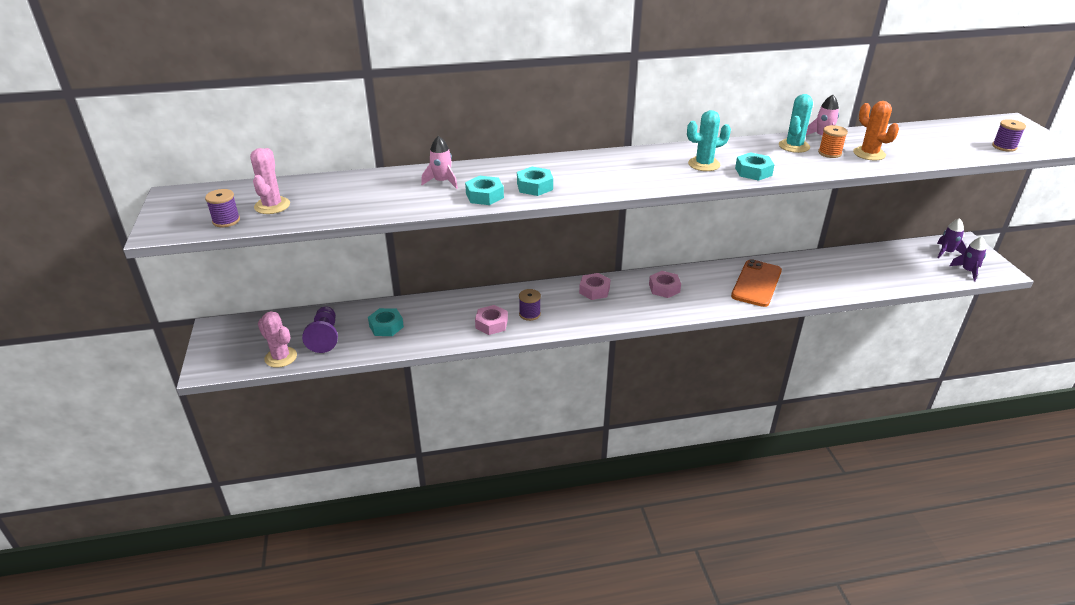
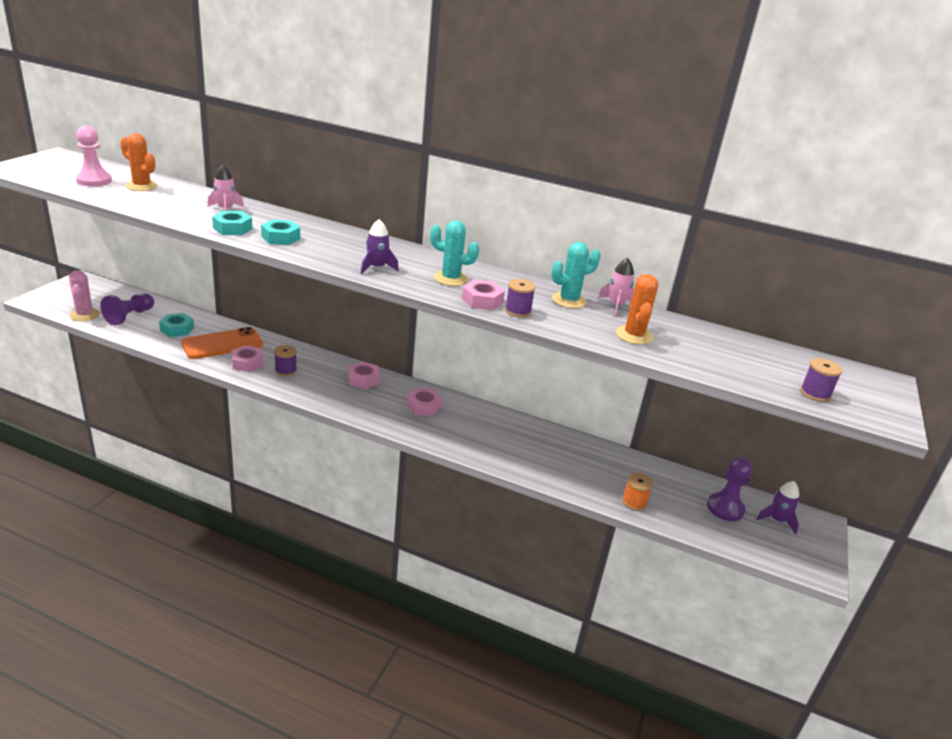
camera: 30 degrees right, 5 degrees down
(226, 221) = (51, 177): purple spool -> purple spool (518, 311)
(272, 206) = (94, 181): pink cactus -> pink pawn
(326, 192) = (141, 186): none -> orange cactus
(753, 171) = (482, 300): turquoise nut -> pink nut
(756, 283) = (514, 444): orange phone -> orange phone (222, 344)
(829, 153) = (593, 319): orange spool -> orange spool (634, 502)
(915, 260) = (725, 508): none -> purple pawn
(968, 271) = (773, 548): purple rocket -> purple rocket (377, 267)

